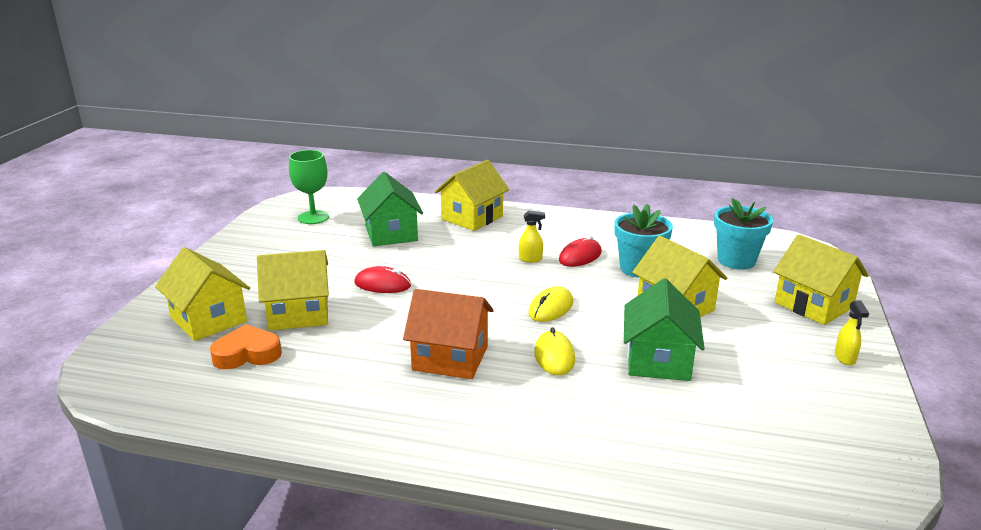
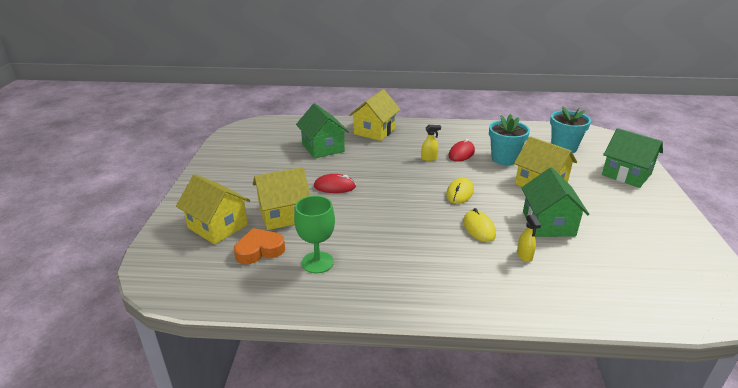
camera: 10 degrees left, 5 degrees up
(313, 217) = (260, 140): green goblet -> green goblet (317, 262)
(450, 358) = (408, 237): orange house -> none
(813, 305) = (626, 174): yellow house -> green house
(845, 358) = (663, 209): yellow spray bottle -> yellow spray bottle (524, 256)

